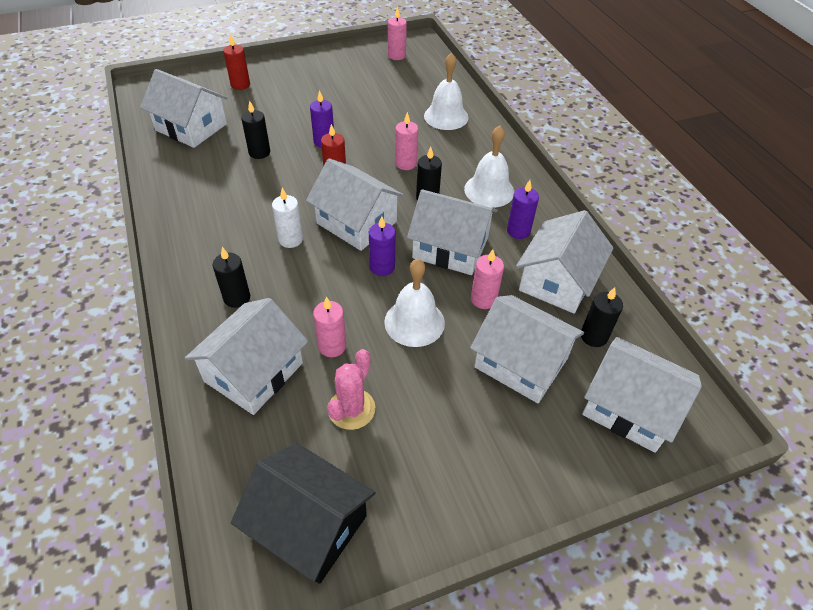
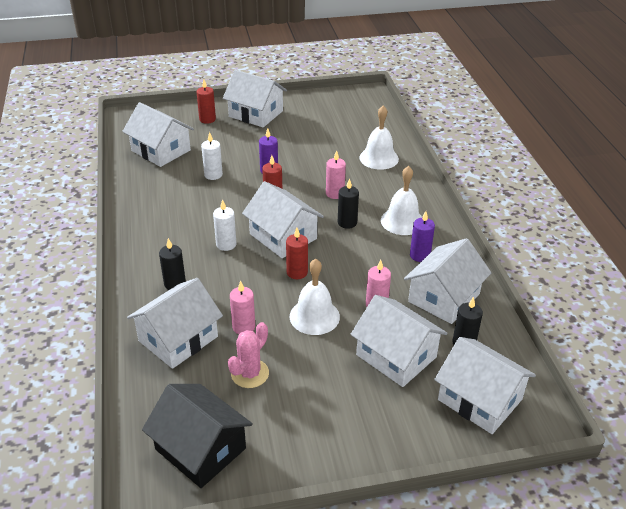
camera: 10 degrees right, 10 degrees down
(259, 152) = (213, 175): black candle -> white candle
(382, 267) = (297, 272): purple candle -> red candle
(396, 56) = (347, 104): pink candle -> none
(450, 248) = (358, 263): white house -> white house (256, 114)

